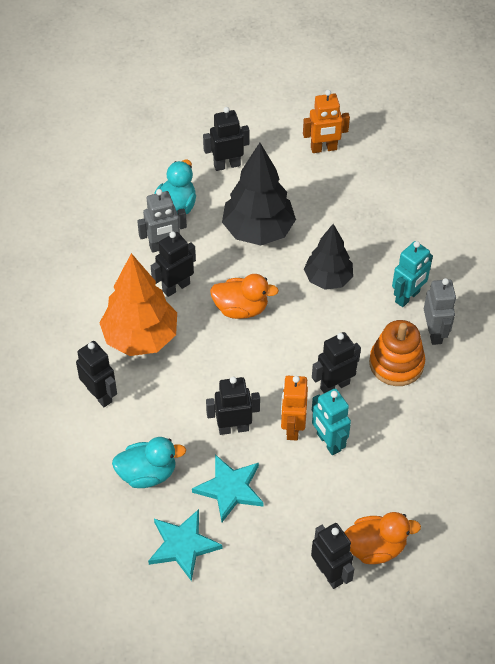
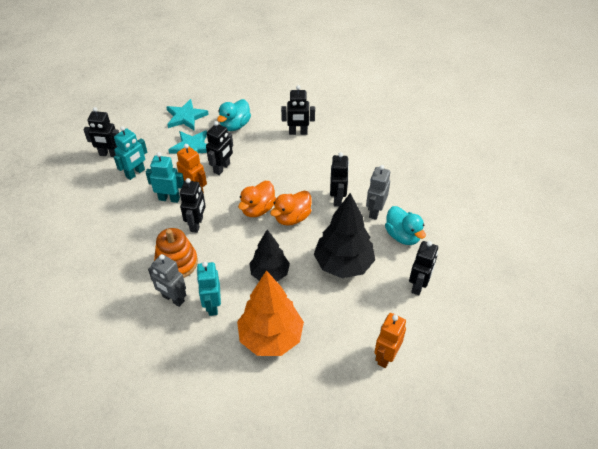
camera: 130 degrees right, 5 degrees down
(140, 337) = (317, 165): orange tree -> orange tree (271, 337)
(328, 513) = (135, 173): none -> turquoise robot
(375, 548) = (97, 178): orange duck -> orange duck (258, 209)

